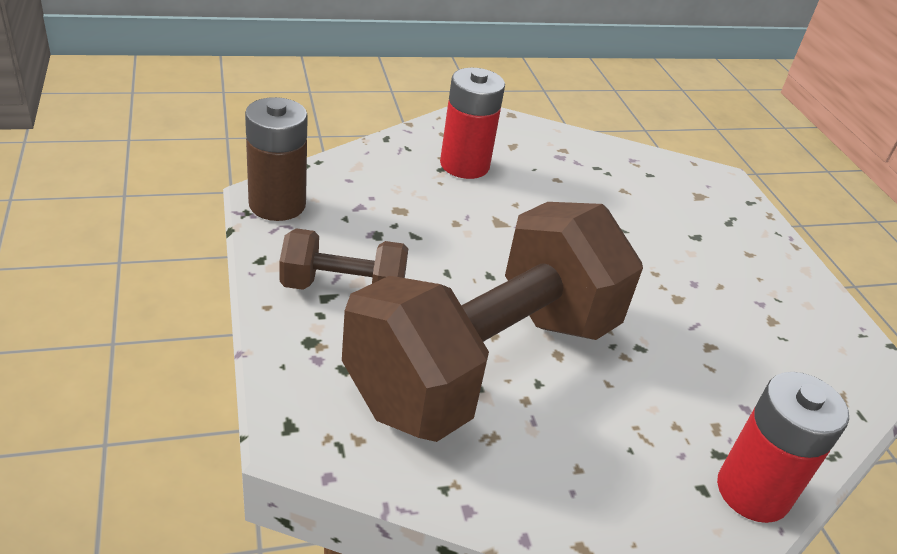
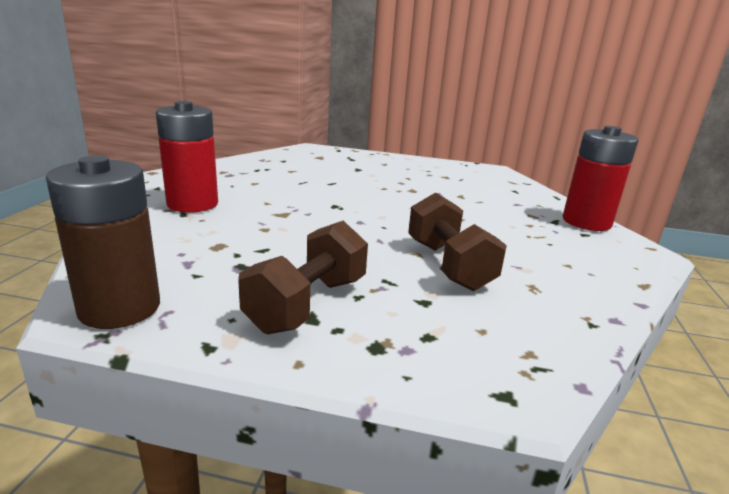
camera: 60 degrees left, 15 degrees down
(485, 362) = (448, 265): brown dumbbell -> brown dumbbell, size x0.45

